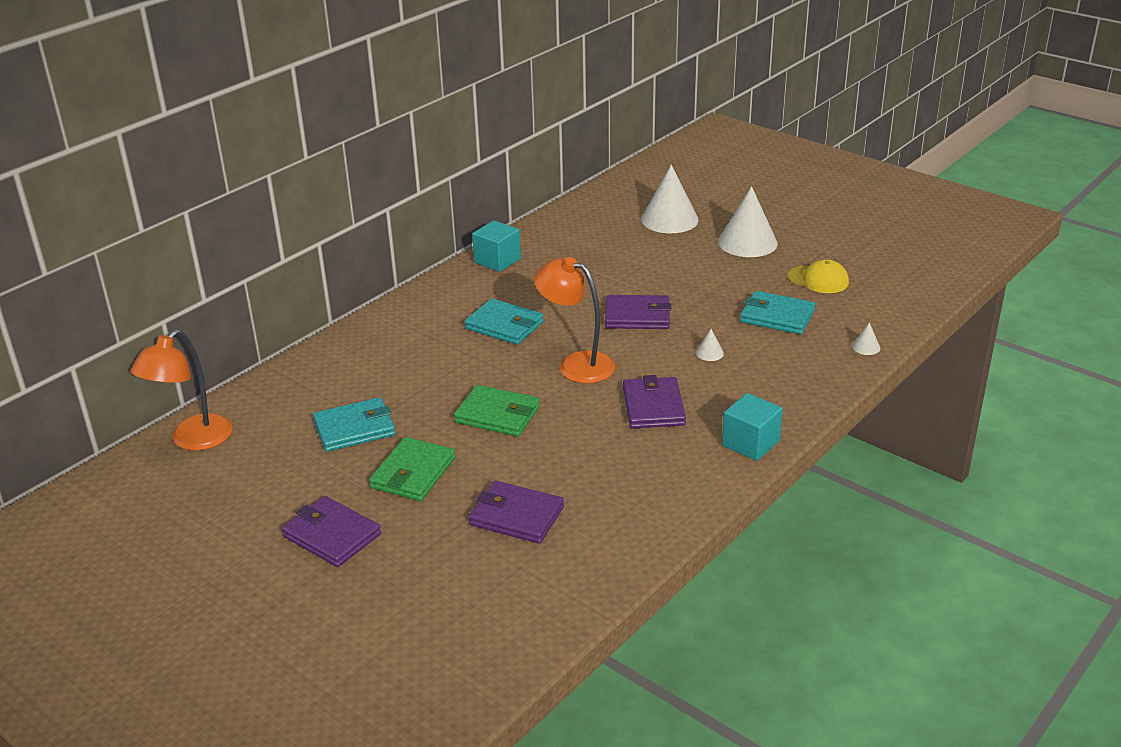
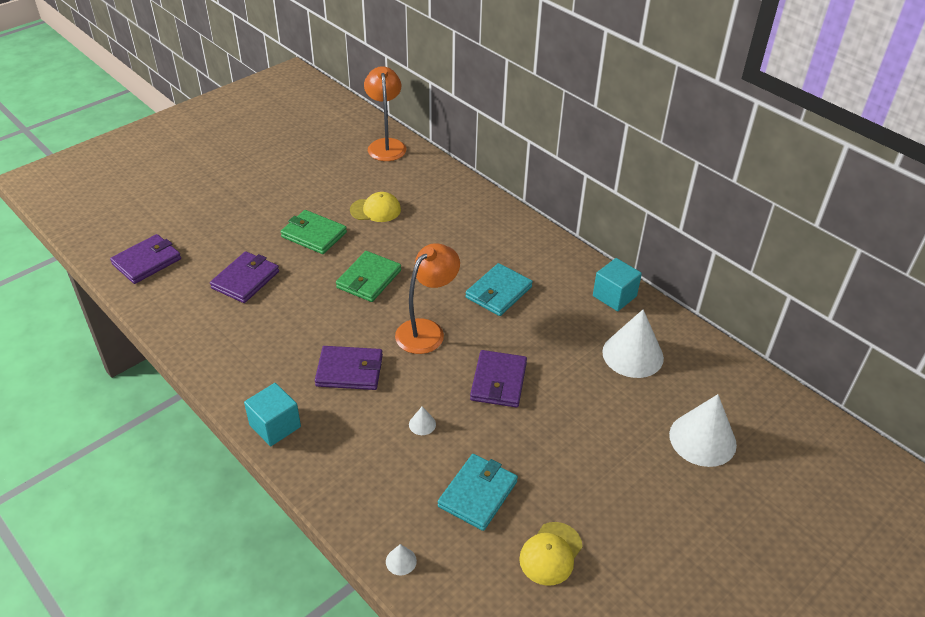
camera: 95 degrees right, 10 degrees up
(193, 440) = (386, 145): orange lamp -> orange lamp turned 45 degrees clockwise
(332, 535) = (265, 200): purple wallet -> purple wallet (147, 261)
(355, 428) = (375, 210): turquoise wallet -> yellow cap
(747, 242) = (645, 503): white cone -> white cone (632, 354)

